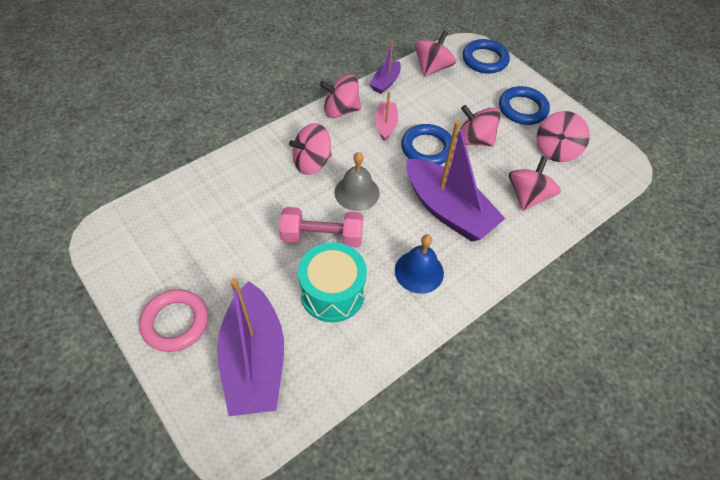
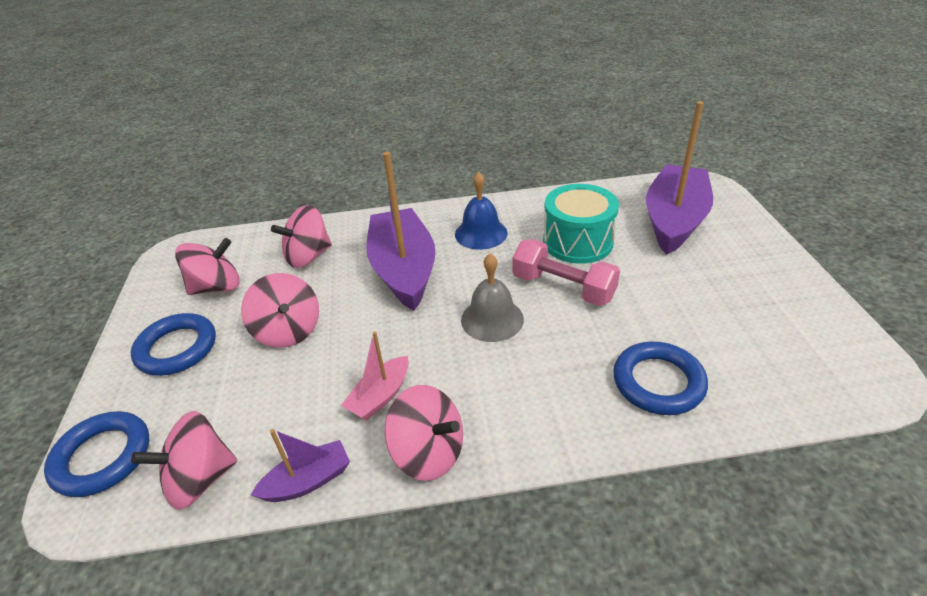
camera: 145 degrees left, 15 degrees down
(175, 322) = (755, 263): pink ring -> none
(312, 162) = (529, 378): pink spinning top -> none
(427, 148) = (357, 341): blue ring -> blue ring (658, 382)

